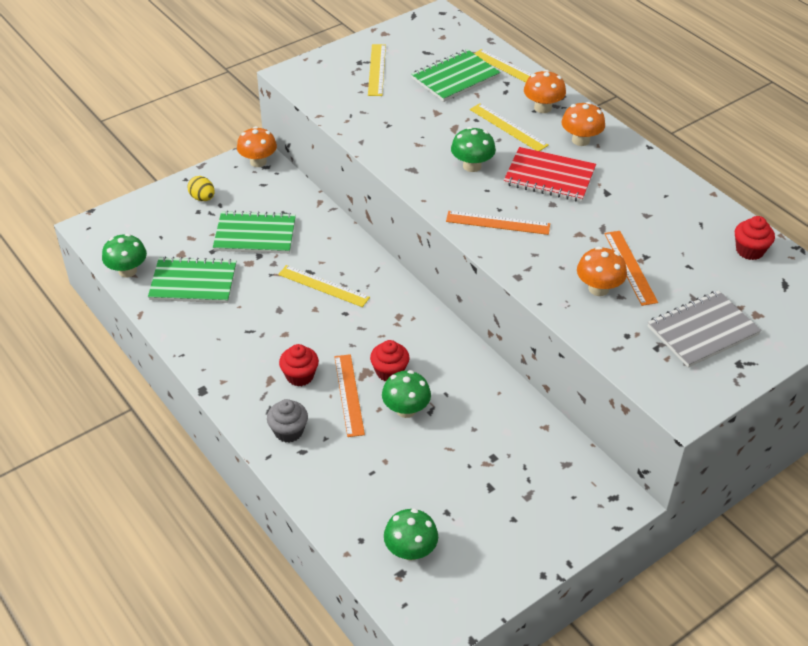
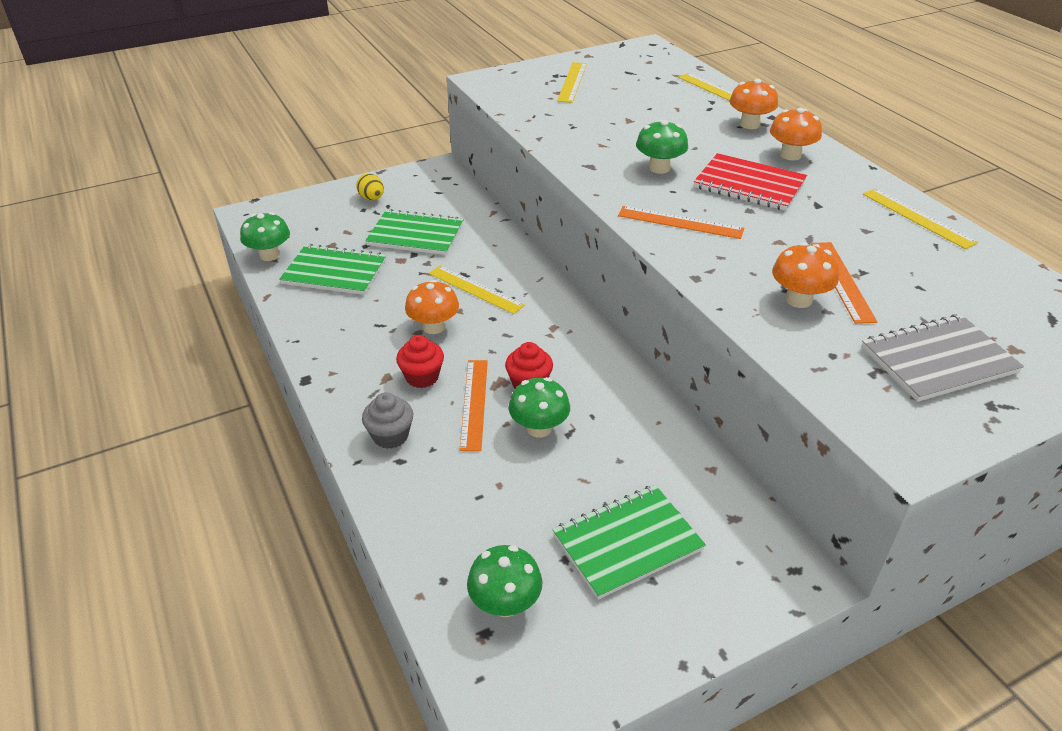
camera: 10 degrees right, 5 degrees down
(258, 162) = (439, 173): orange mushroom -> orange mushroom (434, 327)
(455, 77) = (655, 93): green notebook -> green notebook (627, 542)
(508, 127) = (707, 138): yellow ruler -> yellow ruler (917, 218)
(749, 250) = (1001, 278): red cupcake -> none

